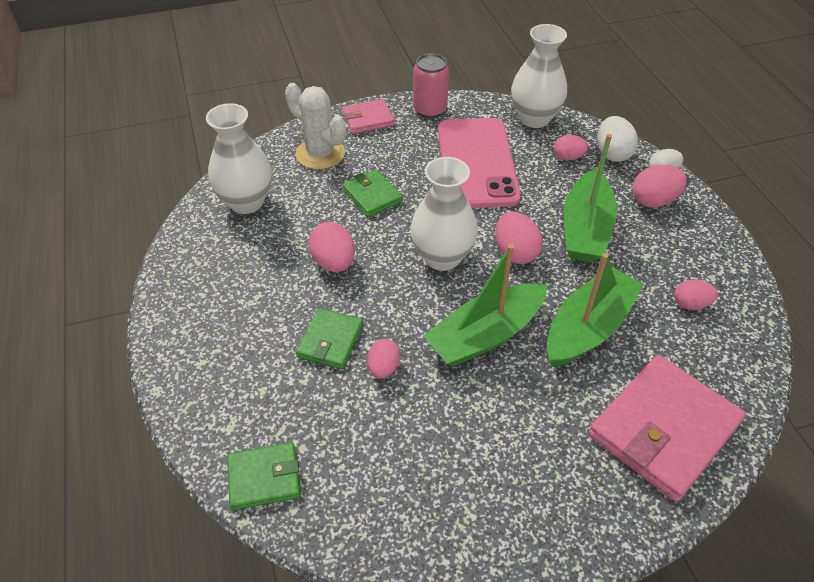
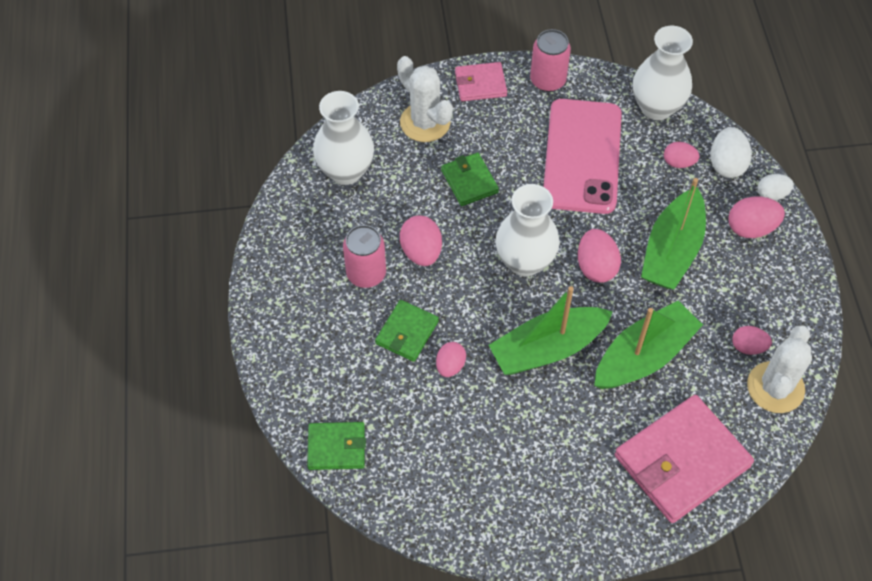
camera: 10 degrees right, 10 degrees up
(278, 290) = (366, 274): none -> pink can
(733, 338) = (775, 387): none -> white cactus

